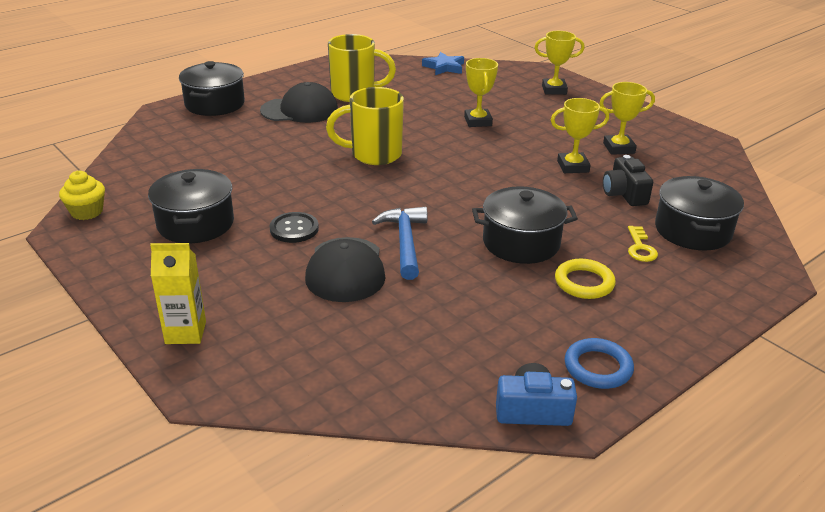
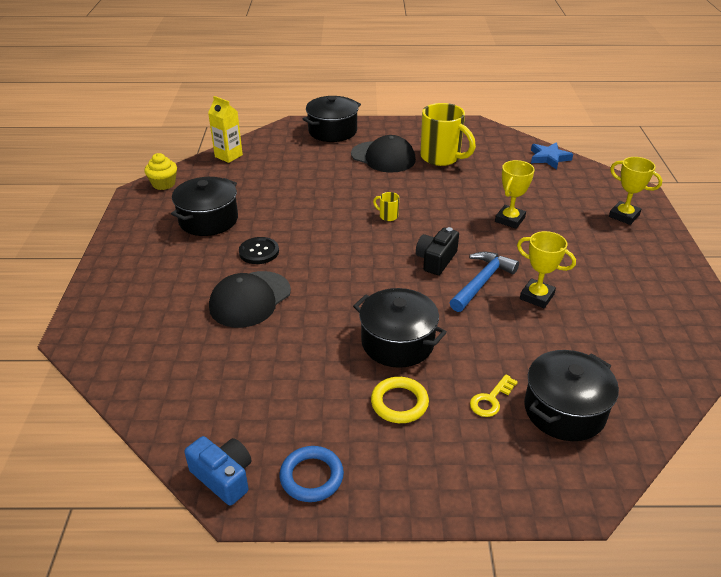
camera: 40 degrees right, 5 degrees up
(185, 332) = (111, 294): yellow carton -> yellow carton (228, 156)
(374, 155) = (388, 216): yellow mug -> yellow mug, size x0.42
(405, 242) = (315, 298): blue hammer -> blue hammer (482, 282)
(618, 148) = (607, 298): yellow trophy -> none
(624, 194) = (549, 343): black camera -> black camera (436, 260)

